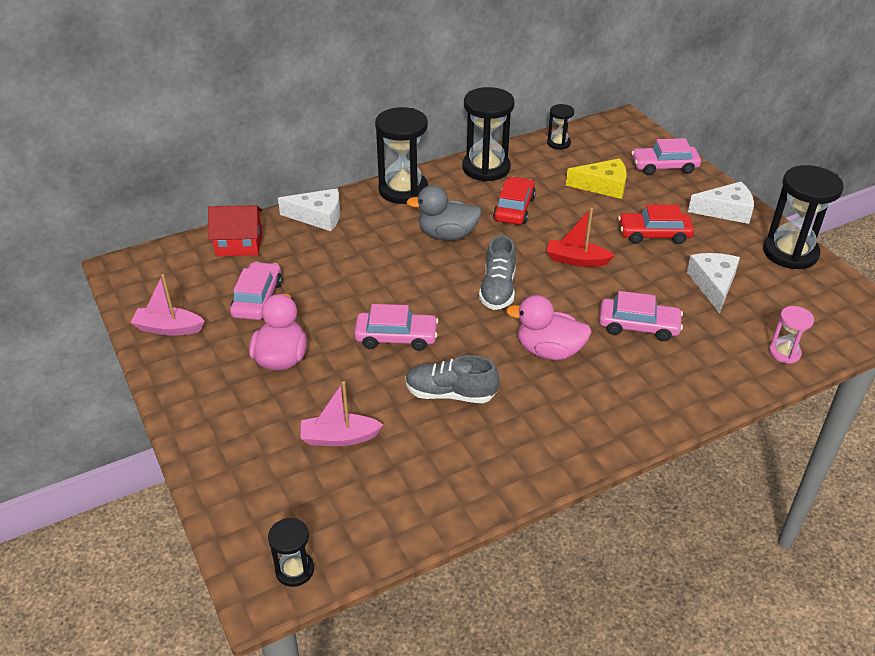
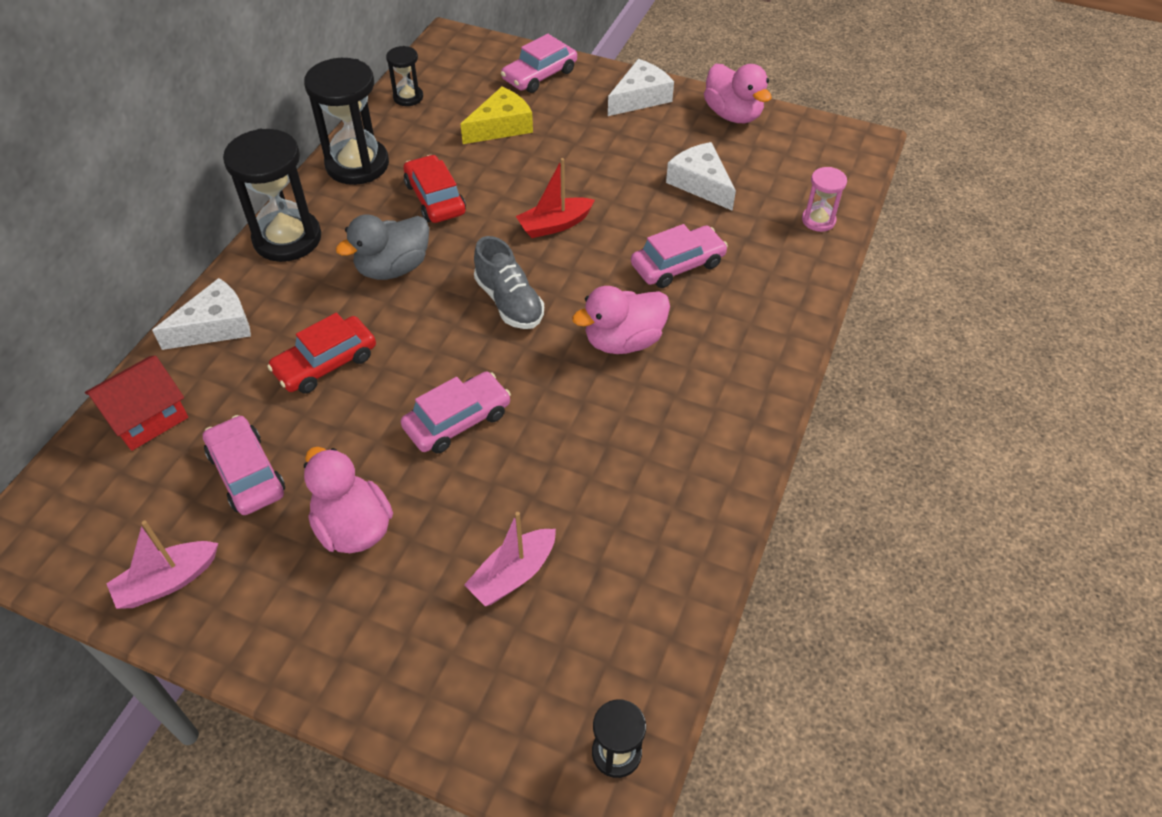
camera: 40 degrees left, 10 degrees up
(450, 394) = (576, 448): grey shoe -> none
(654, 234) = (600, 157): red car -> red car (325, 363)
(790, 253) = (733, 115): black hourglass -> pink duck

